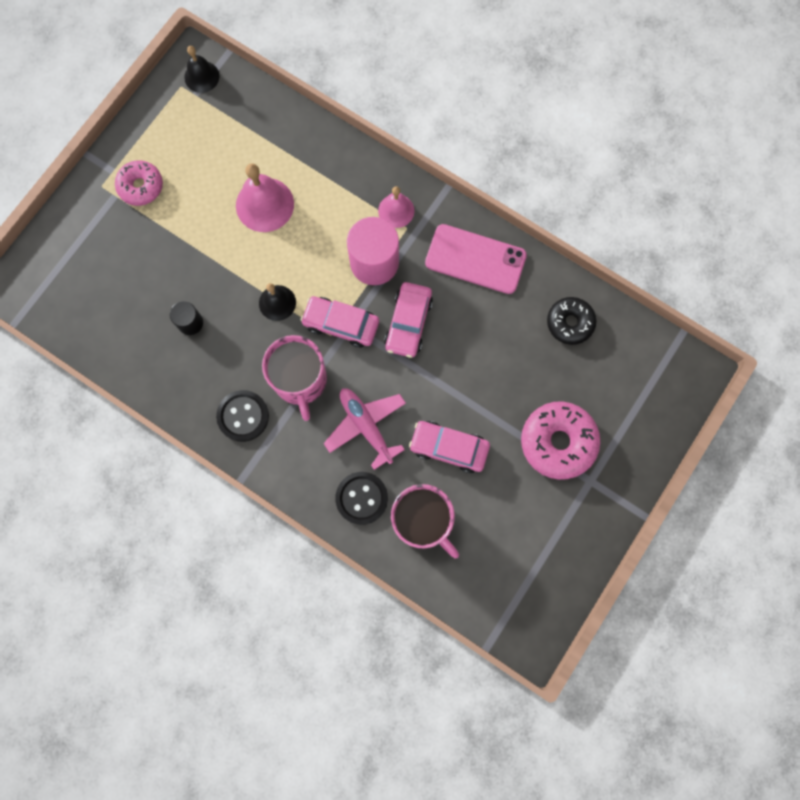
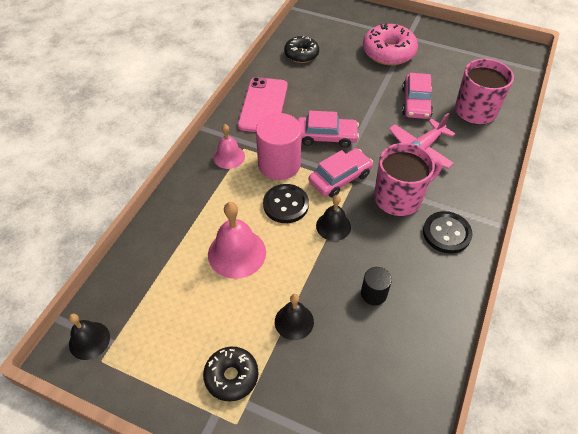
camera: 100 degrees left, 25 degrees down
(141, 186) = (231, 376): pink donut -> black donut
(179, 245) = (294, 321): none -> black bell
(341, 324) = (340, 178): pink car -> pink car turned 135 degrees counterclockwise
(361, 498) = (477, 145): black button -> black button (286, 204)

